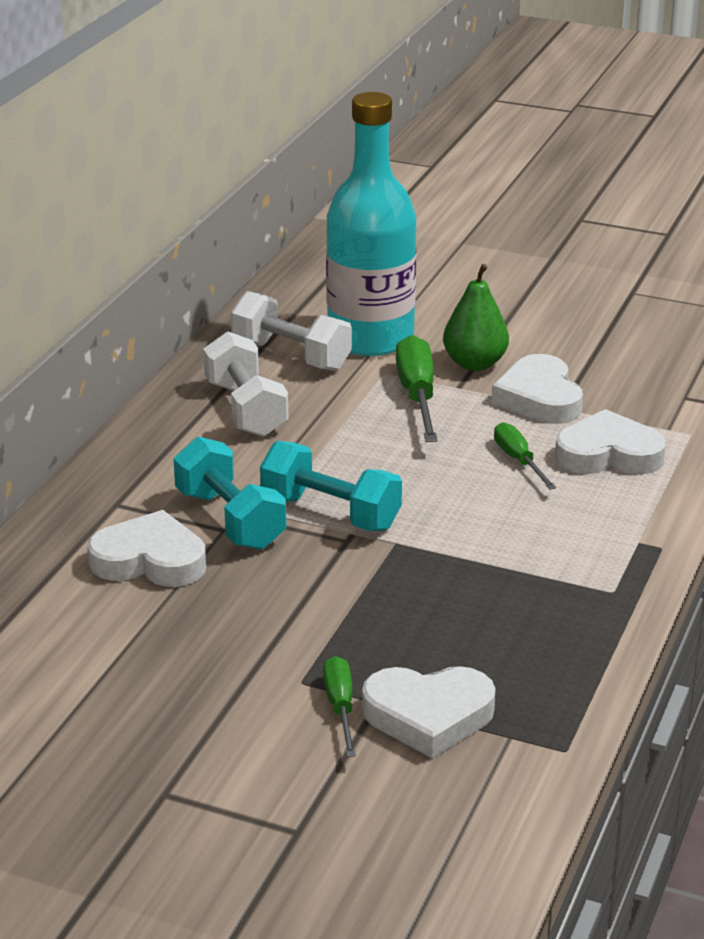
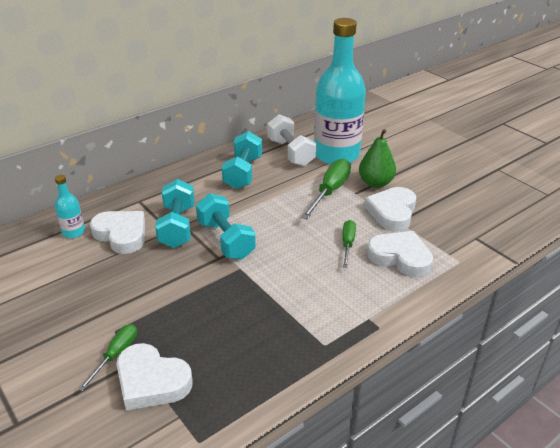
camera: 30 degrees right, 5 degrees up
(60, 583) = (73, 232): none -> turquoise bottle
(246, 409) = (243, 173): white dumbbell -> turquoise dumbbell

